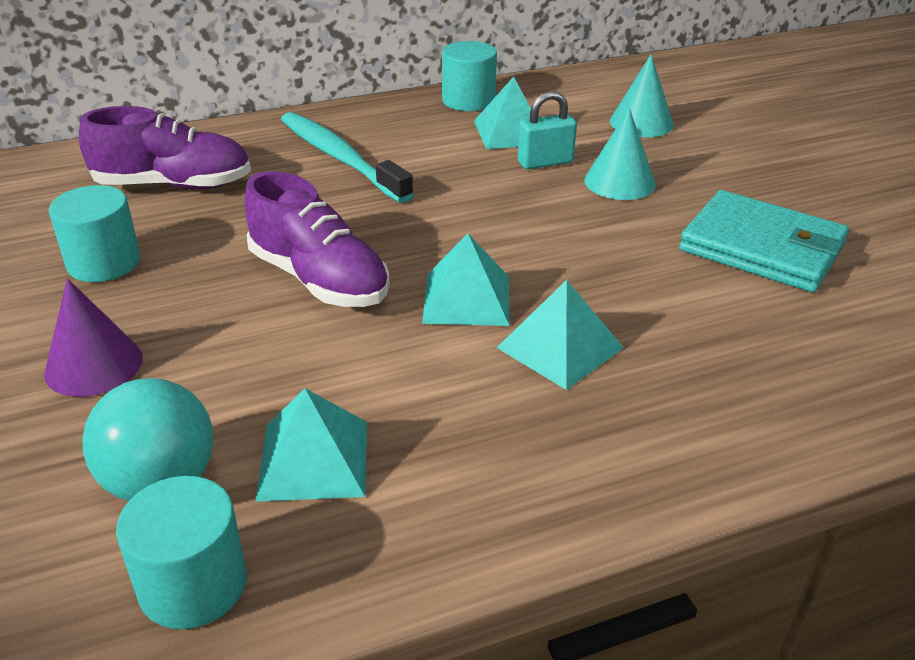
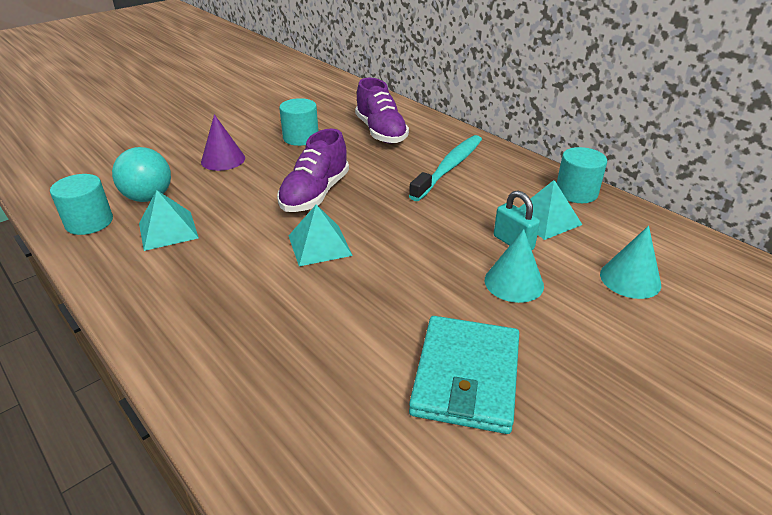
camera: 70 degrees right, 0 degrees up
(560, 347) = (283, 290): turquoise pyramid -> none

